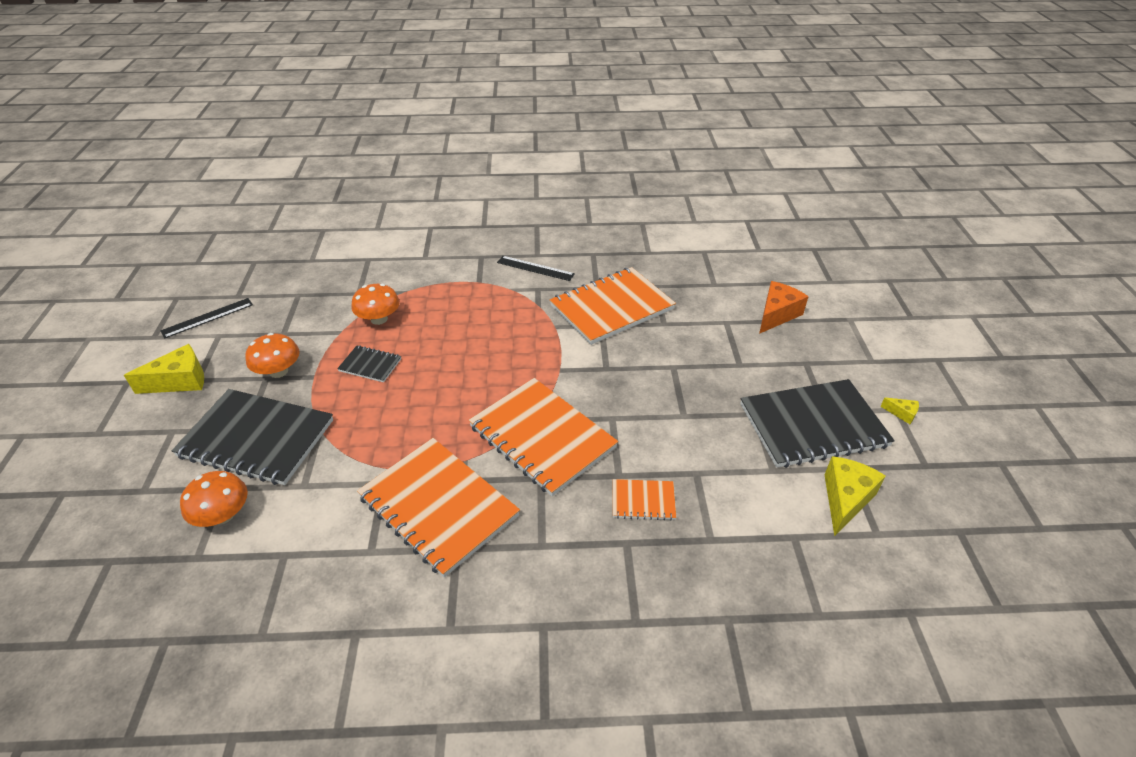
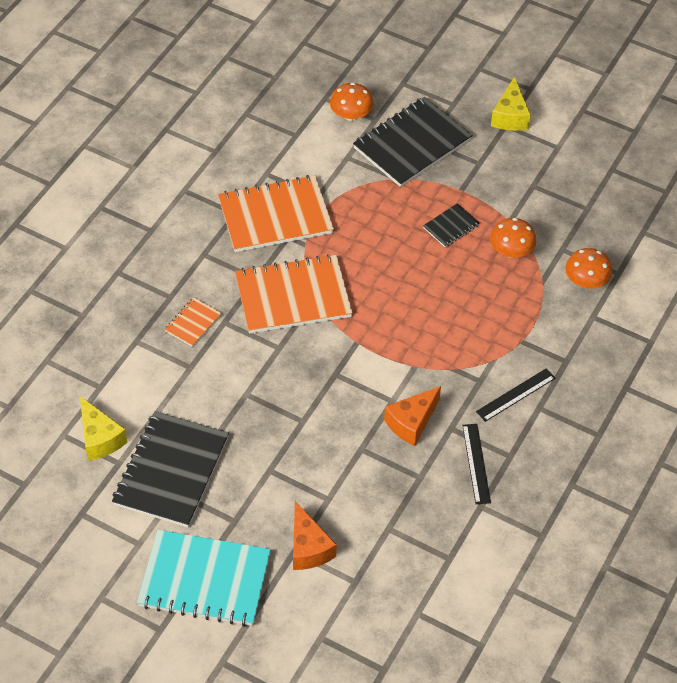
camera: 120 degrees right, 10 degrees up
(207, 318) = (589, 145): black ruler -> black ruler (476, 463)
(278, 371) = (482, 172): orange mushroom -> orange mushroom (586, 281)
(612, 307) = (411, 422): orange notebook -> orange cheese
(871, 355) = (204, 580): none -> turquoise notebook
(902, 413) = (132, 543): yellow cheese -> none

